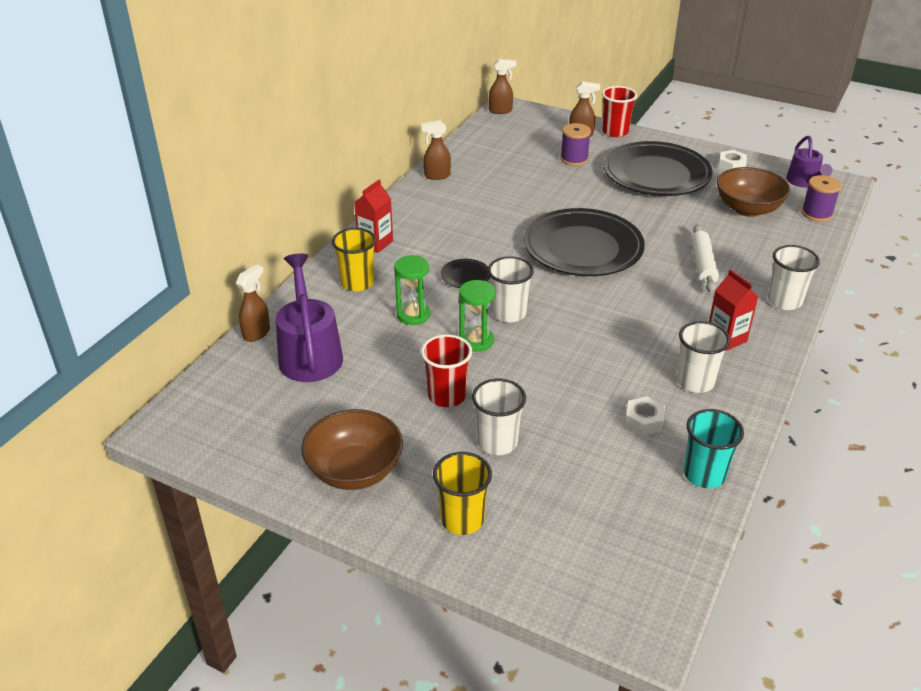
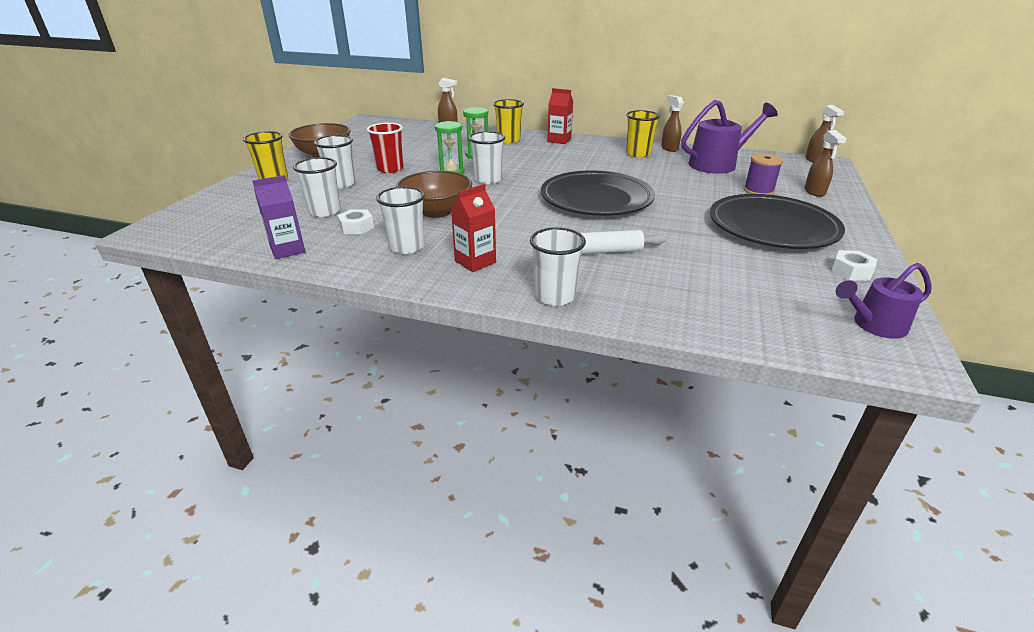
camera: 80 degrees right, 5 degrees down
(309, 353) = (431, 137): purple watering can -> purple watering can (718, 164)
(449, 198) = (638, 154): none -> yellow cup
(465, 276) = (531, 165): black plate -> none
(594, 452) = (325, 211): none -> white cup
(615, 132) = (845, 207): red cup -> none
(704, 474) = (287, 250): turquoise cup -> purple carton
(748, 209) = (749, 280): brown bowl -> brown bowl (436, 211)
(816, 213) = (787, 330): purple spool -> none

